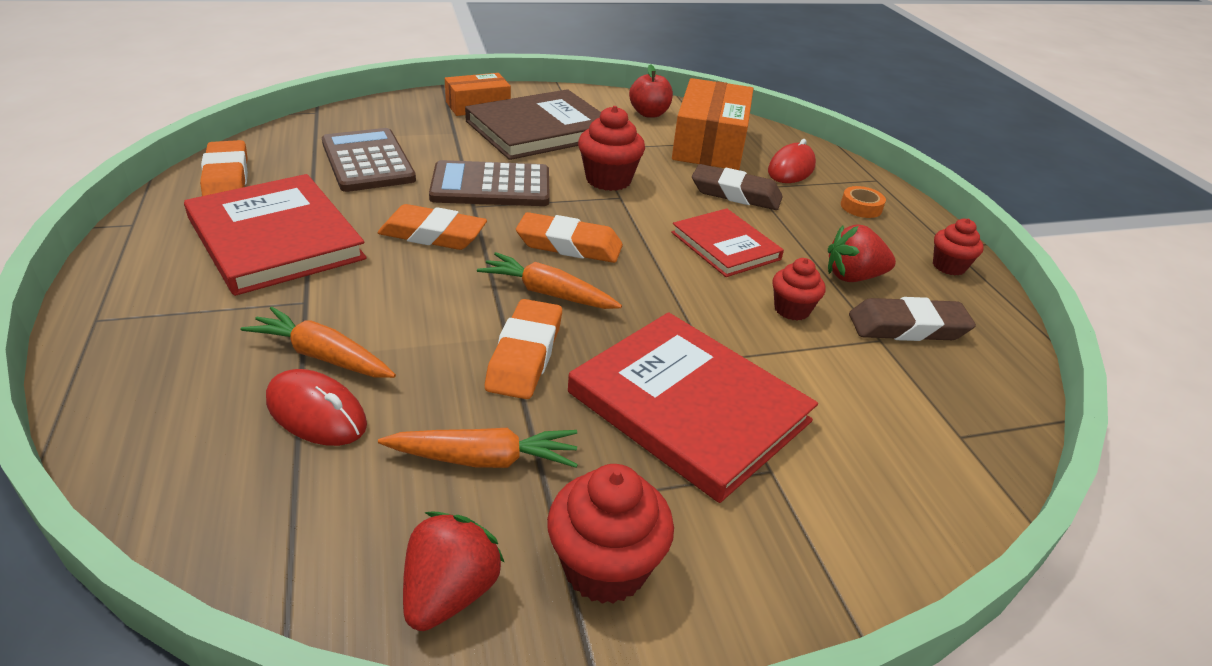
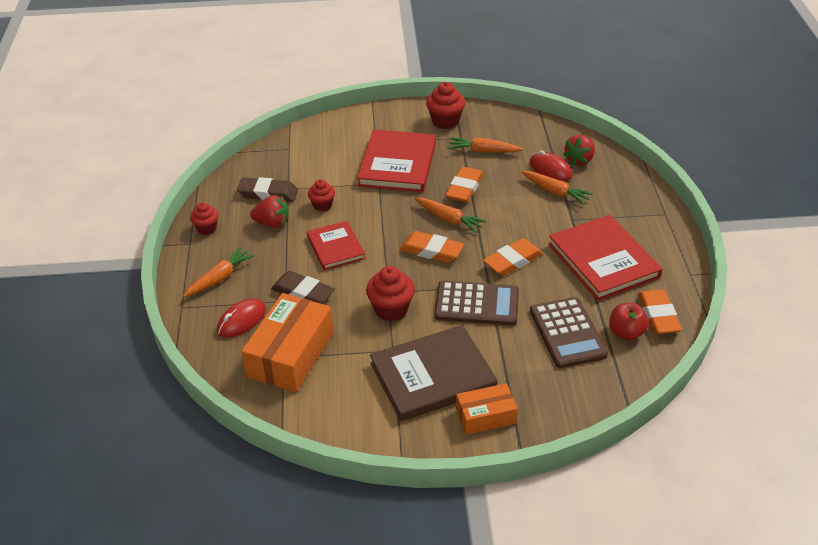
camera: 165 degrees left, 5 degrees up
(433, 235) = (513, 261): orange eraser -> orange eraser turned 60 degrees counterclockwise
(450, 592) = (494, 119): red strawberry -> red strawberry (579, 160)
(649, 114) = (325, 403): red apple -> red apple (626, 333)
(688, 407) = (397, 164): red book -> red book turned 45 degrees clockwise
(861, 207) = (219, 278): orange tape -> orange carrot

